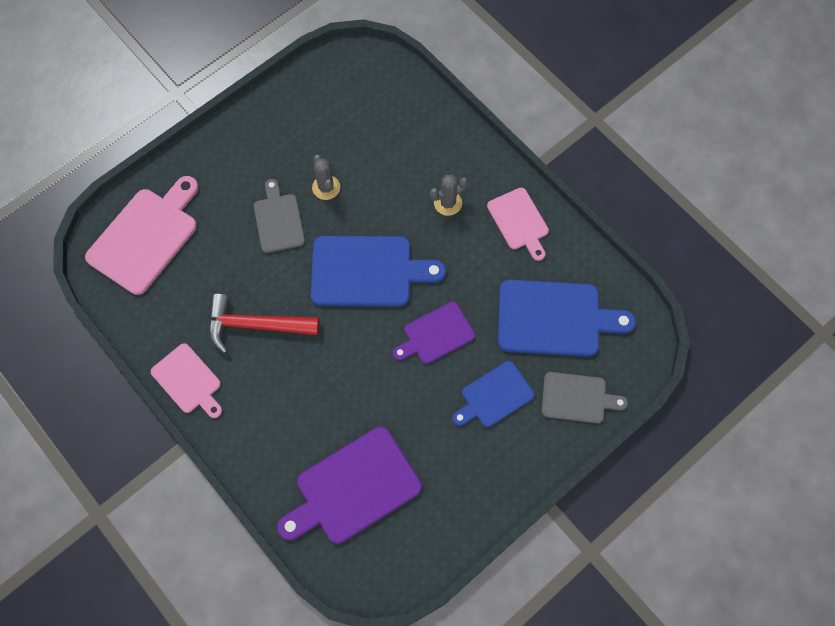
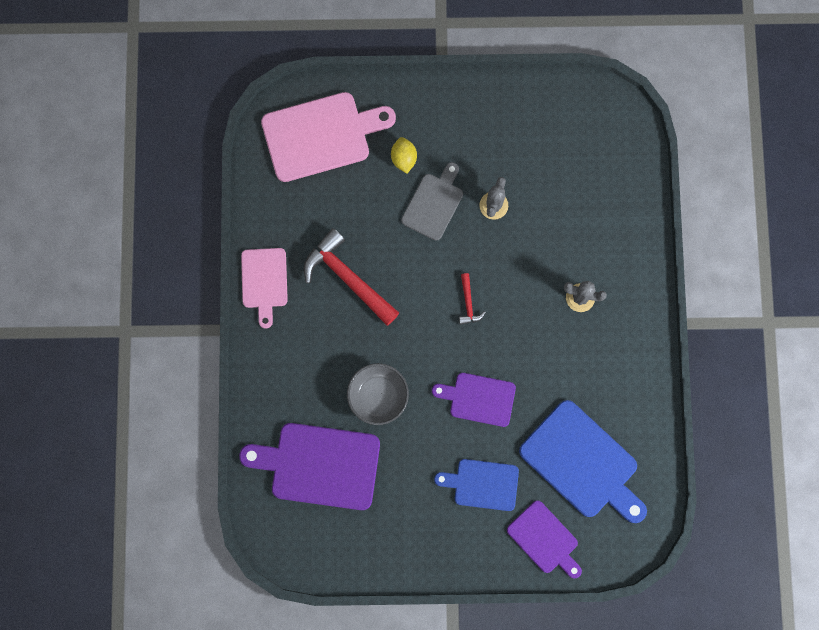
camera: 40 degrees right, 10 degrees up
(227, 205) = (403, 158): none -> yellow lemon
(355, 395) = (378, 396): none -> grey bowl
(367, 271) = (468, 303): blue cutting board -> red hammer
(519, 221) = (624, 360): pink cutting board -> none
(577, 398) = (544, 539): grey cutting board -> purple cutting board

